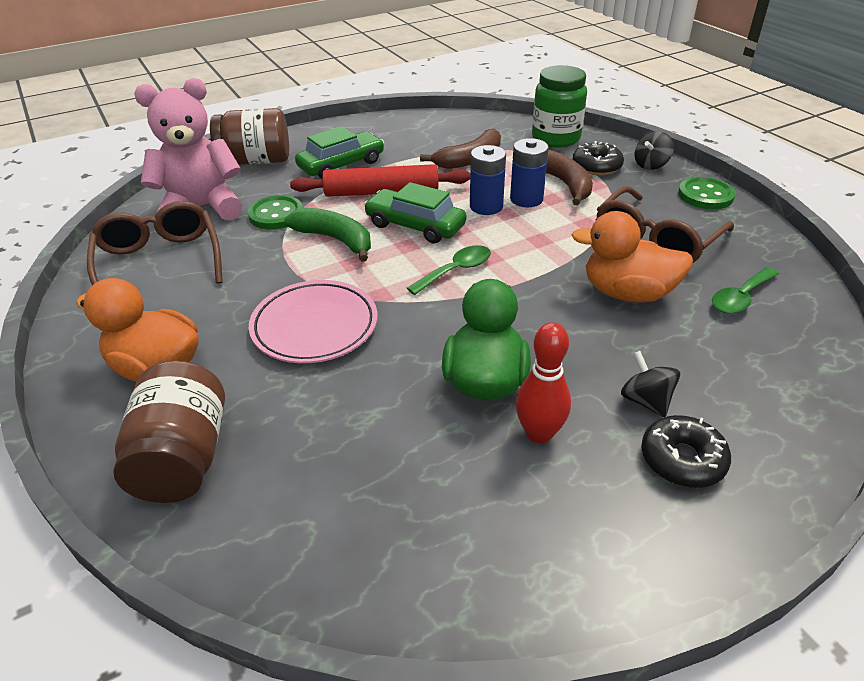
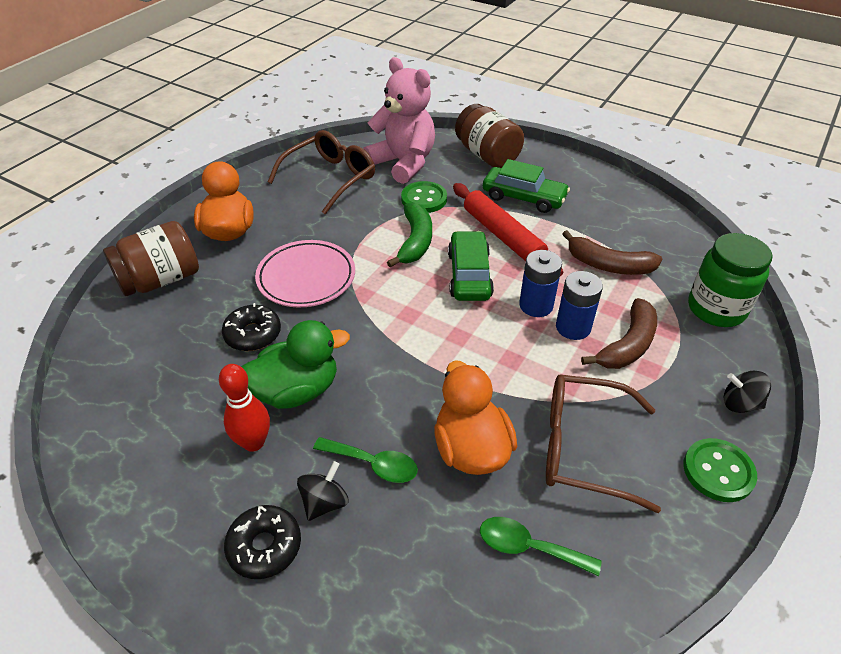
camera: 60 degrees right, 5 degrees up
(456, 271) = (423, 323): green spoon -> green spoon (373, 464)
(596, 166) = (689, 359): black donut -> black donut (253, 334)

